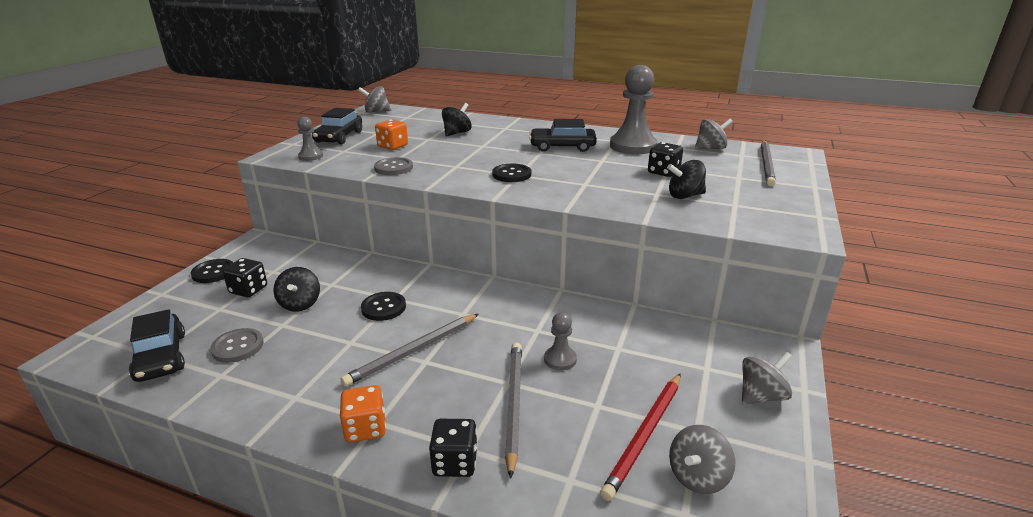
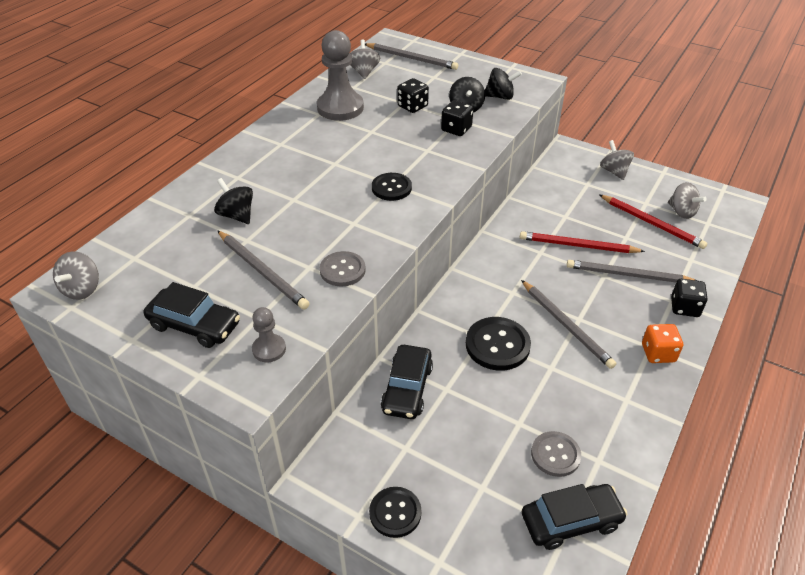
camera: 80 degrees left, 15 degrees up
(248, 290) = (446, 465): black dice -> black dice (456, 129)
(300, 304) = (483, 412): black spinning top -> black spinning top (500, 97)
(383, 307) = (497, 345): black button -> black button, size x1.51
(393, 146) = (262, 271): orange dice -> grey pencil
(560, 359) = (578, 246): grey pawn -> red pencil
(562, 147) = (323, 147): black car -> black car (407, 388)

